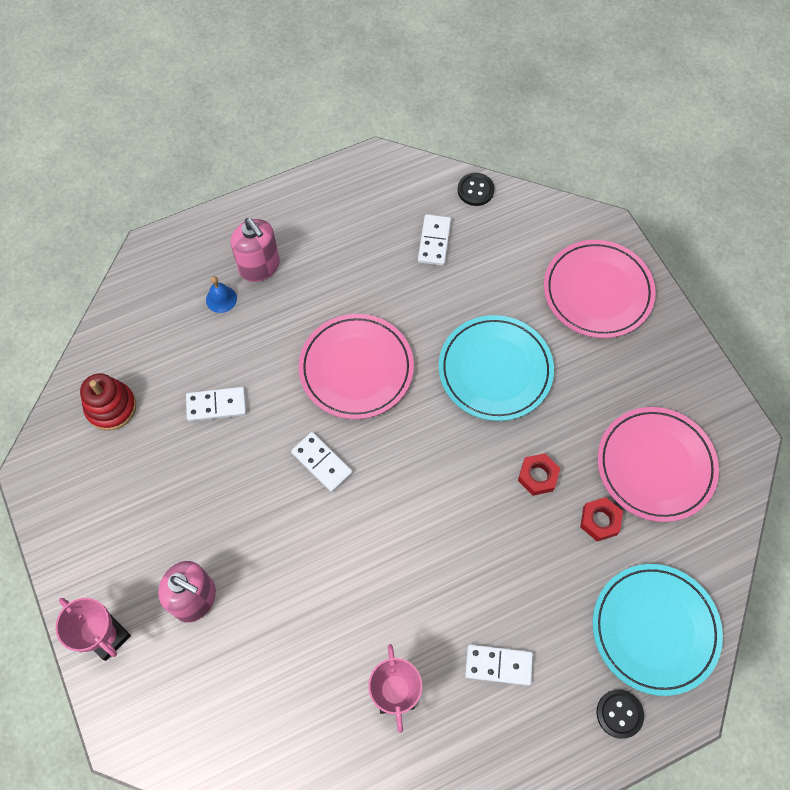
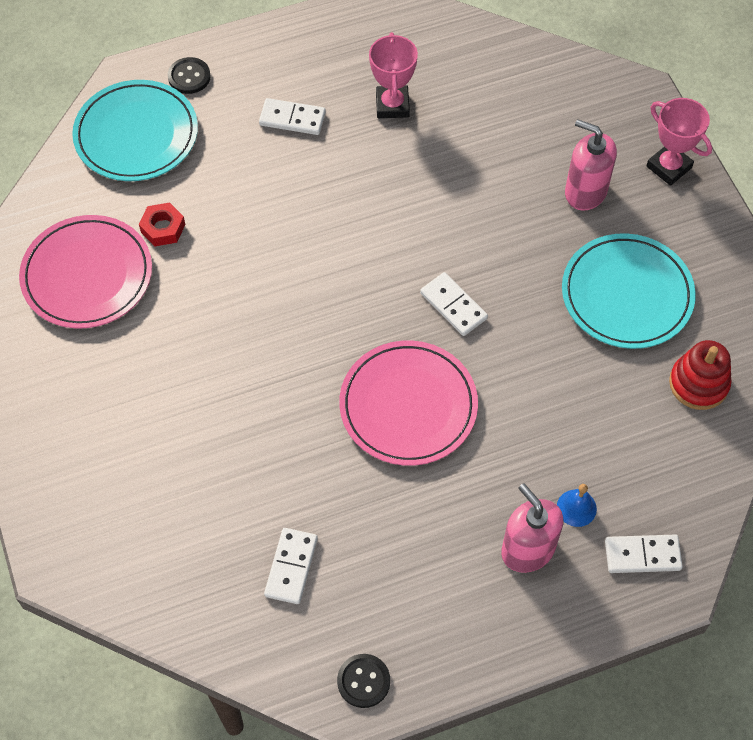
camera: 175 degrees left, 5 degrees down
(216, 405) = (574, 376): white domino -> white domino (642, 555)
(475, 190) = (221, 643): black button -> black button (363, 681)
(495, 370) = (242, 391): turquoise plate -> turquoise plate (627, 294)
(537, 476) = (218, 274): red nut -> none
(597, 291) = (92, 479): pink plate -> none

